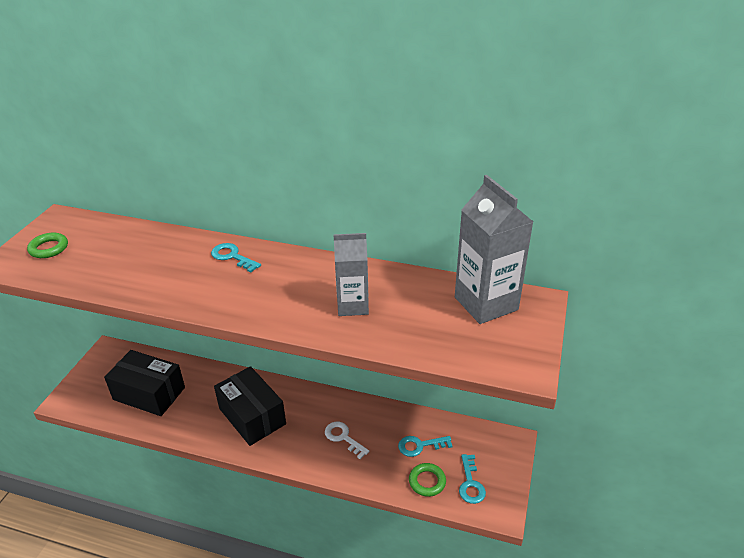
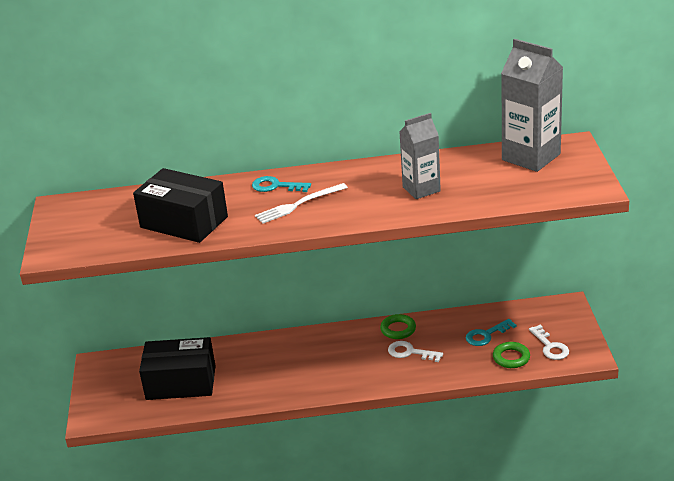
camera: 20 degrees left, 5 degrees down
(49, 248) = (82, 230): green ring -> green ring (398, 329)
(233, 284) = (298, 204): none -> white fork
(252, 416) = (306, 365): black box -> black box (184, 222)
(470, 483) = (550, 346): turquoise key -> white key

